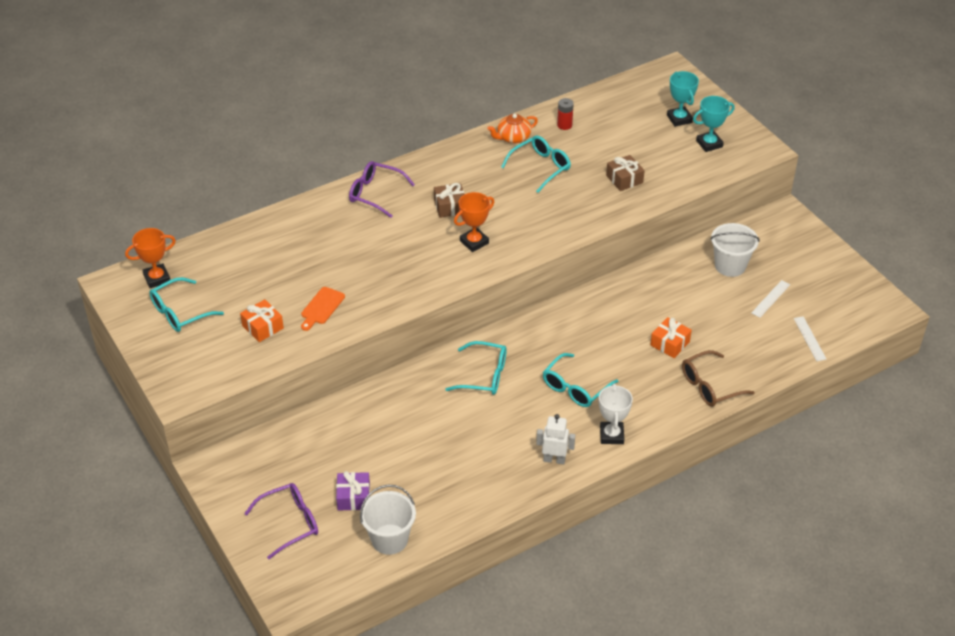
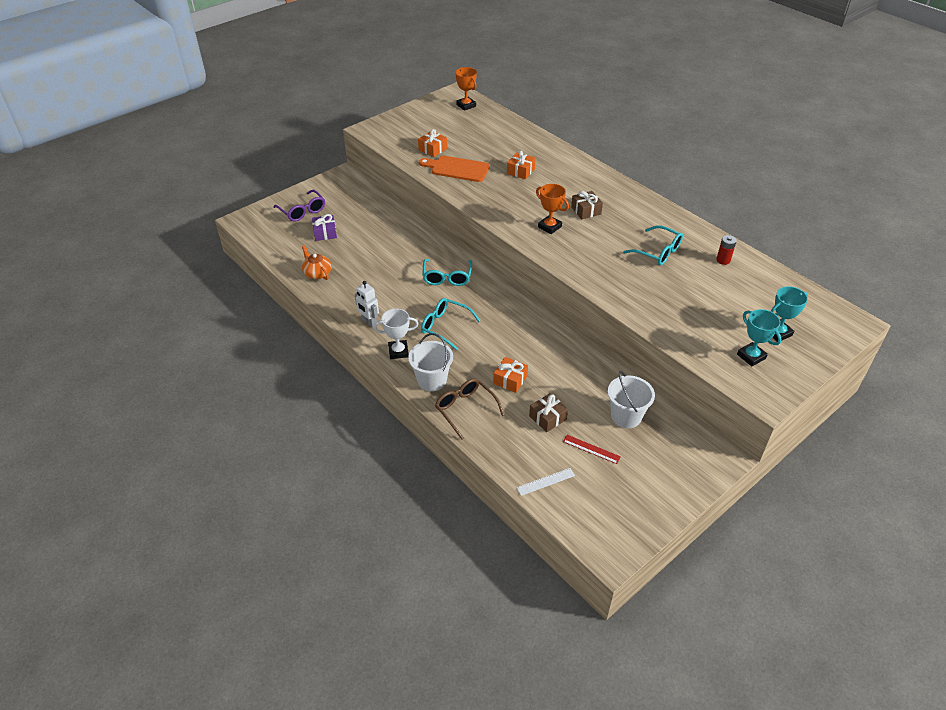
camera: 80 degrees right, 0 degrees up
(180, 312) = (438, 118): turquoise glasses -> none
(321, 307) = (457, 169): orange cutting board -> orange cutting board, size x1.64
(348, 248) = (520, 171): none -> orange gift
(375, 193) = (585, 175): purple glasses -> none
(389, 539) = (290, 253): white bucket -> white bucket (432, 380)
(513, 137) = (689, 233): orange teapot -> orange teapot (317, 273)
(554, 459) = (369, 322): white robot -> white robot turned 135 degrees clockwise
(624, 179) = (667, 302): brown gift -> brown gift (547, 418)
(770, 299) = (591, 449): white ruler -> red ruler

